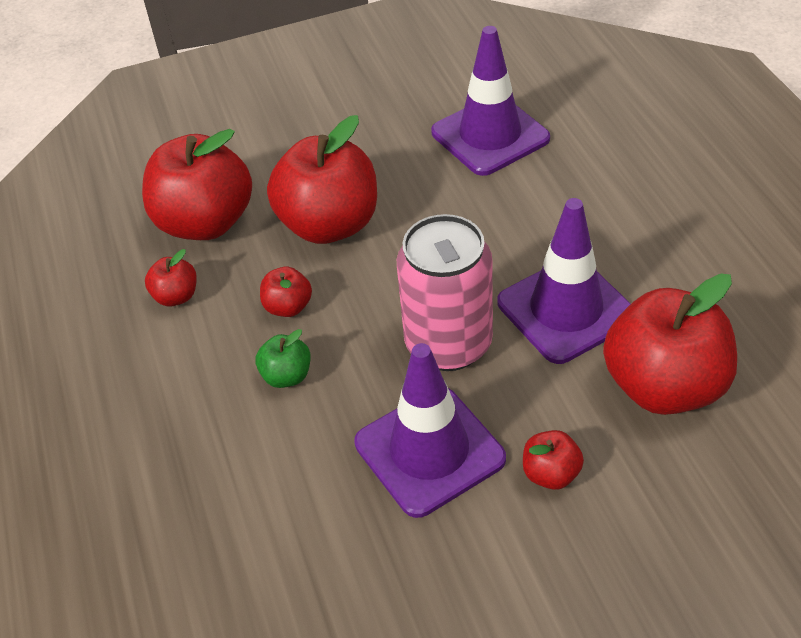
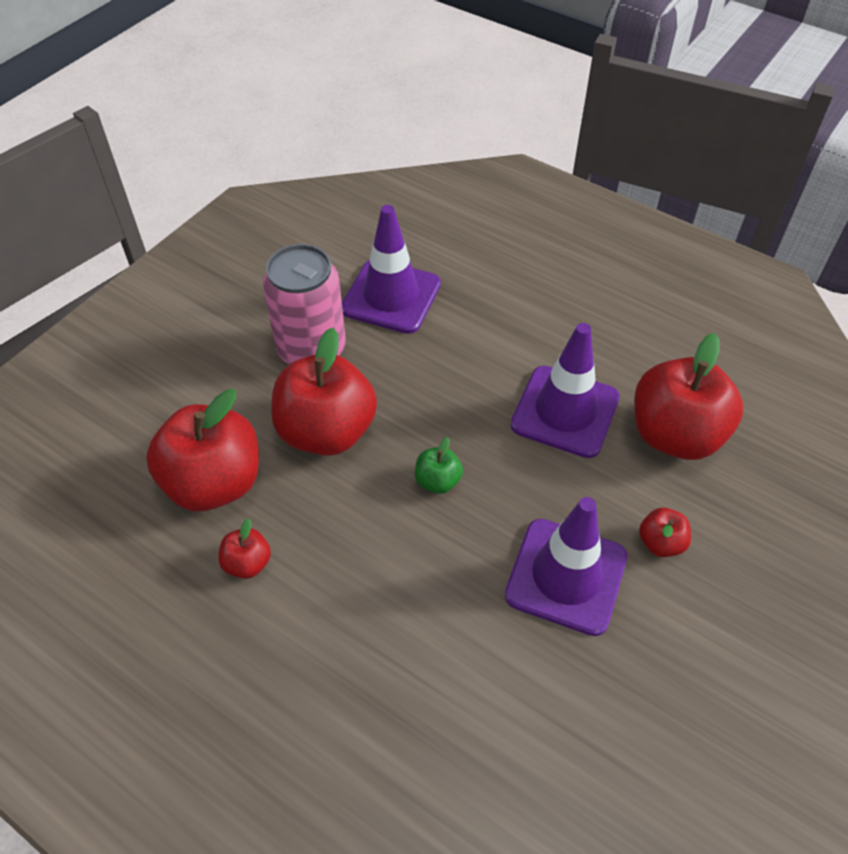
camera: 40 degrees left, 5 degrees up
(287, 376) = (406, 579): green apple -> green apple (438, 481)
(288, 307) = (355, 520): red apple -> none
(448, 344) = (506, 483): pink can -> pink can (311, 349)

